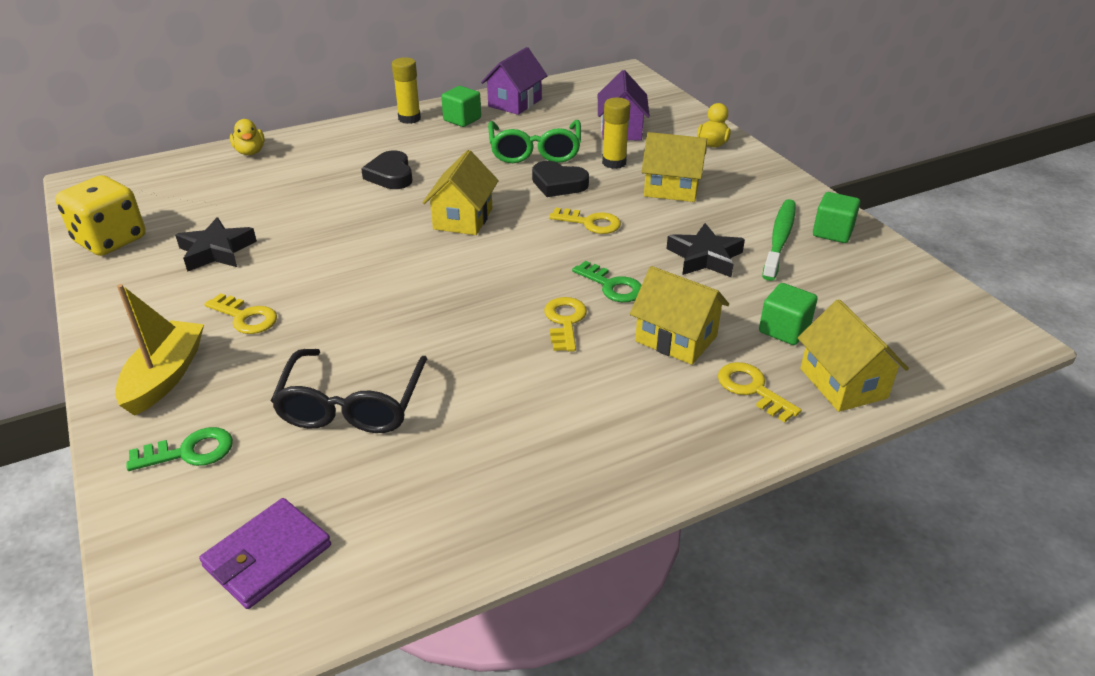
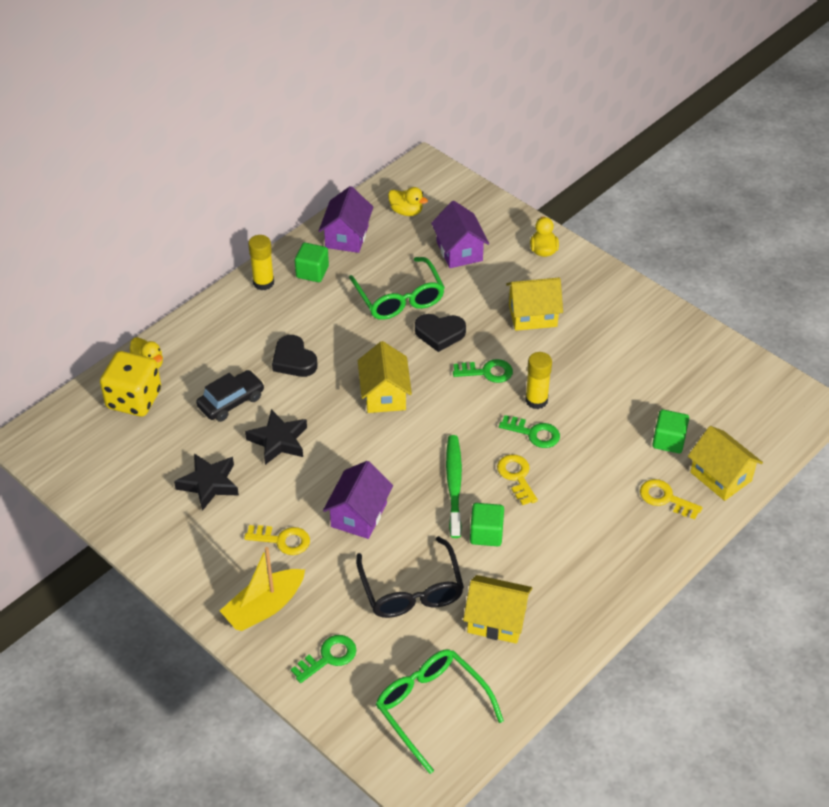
camera: 20 degrees left, 10 degrees up
(110, 240) = (110, 497): yellow dice -> yellow dice (134, 399)
(165, 376) = (264, 607): yellow boat -> yellow boat turned 120 degrees counterclockwise
(268, 556) = (431, 708): purple wallet -> green glasses
(301, 193) = (231, 402): none -> black car
(350, 314) = (358, 515): none -> purple house
(586, 96) = (406, 211): none -> yellow duck
(590, 223) = (487, 372): yellow key -> green key
(614, 163) = (472, 296): yellow glue stick -> yellow glue stick (536, 400)
(676, 338) = (599, 470): yellow house -> yellow house (496, 620)
(704, 257) = (588, 385): black star -> black star (278, 441)
(779, 239) = (635, 351): green toothbrush -> green toothbrush (454, 485)
(832, 232) = (671, 333): green cube -> green cube (486, 534)

